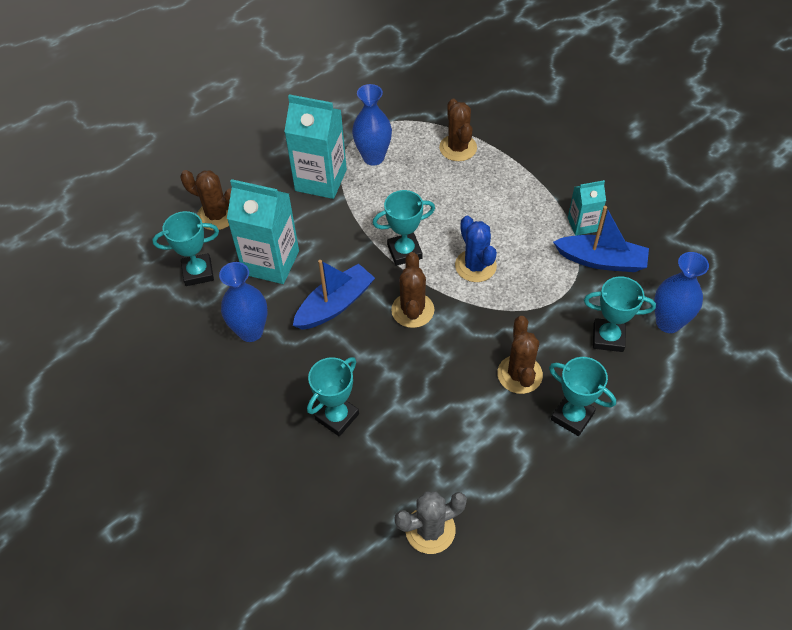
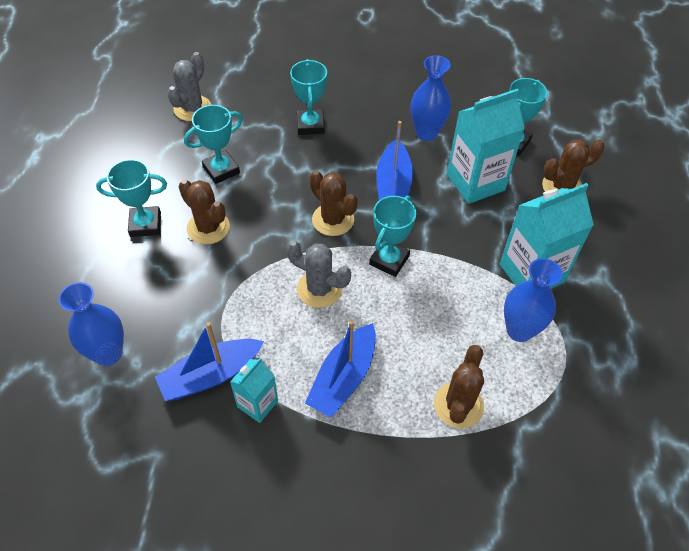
camera: 135 degrees right, 0 degrees up
(458, 148) = (458, 405): brown cactus -> brown cactus turned 75 degrees clockwise
(475, 266) = (319, 289): blue cactus -> grey cactus
(513, 203) = (343, 378): none -> blue boat
(608, 338) = (156, 303): turquoise trophy -> turquoise trophy (221, 170)

